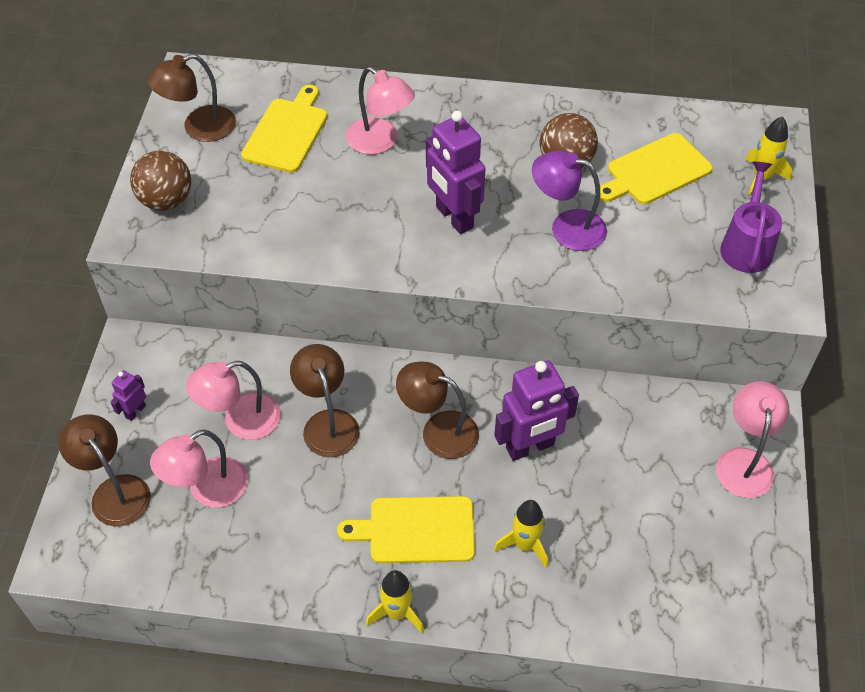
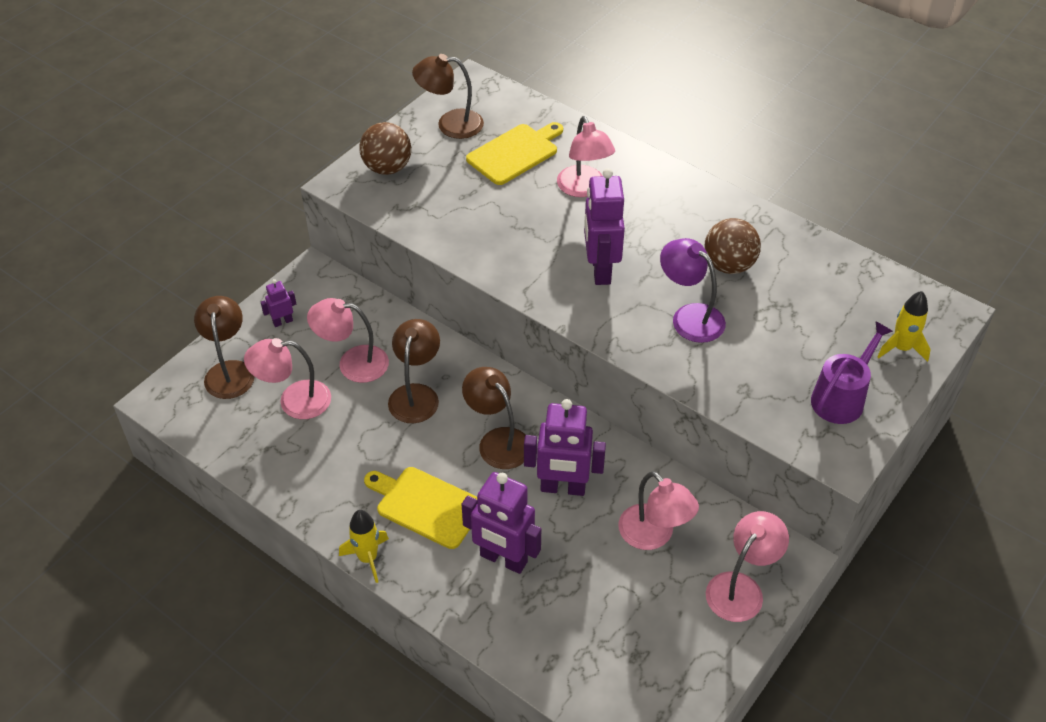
camera: 30 degrees right, 5 degrees down
(525, 545) = (503, 559): yellow rocket -> purple robot
(640, 451) = (654, 535): none -> pink lamp
(655, 171) = (804, 304): yellow cutting board -> none

